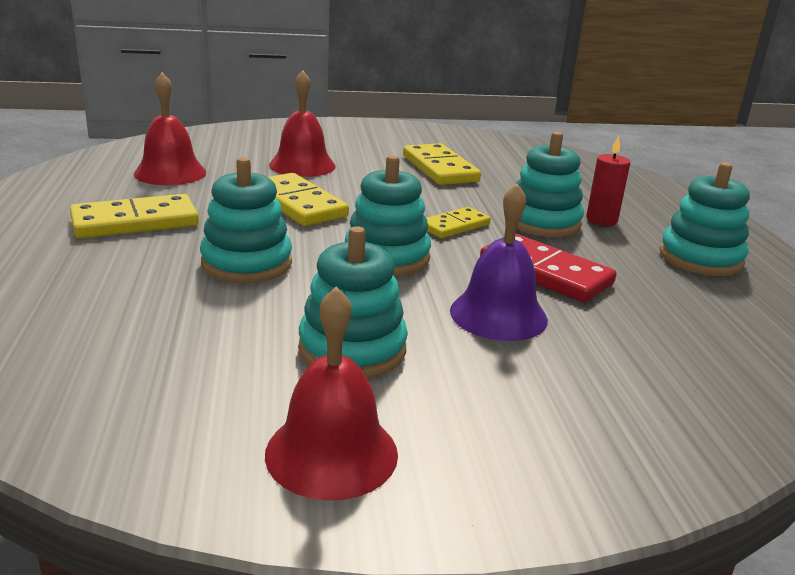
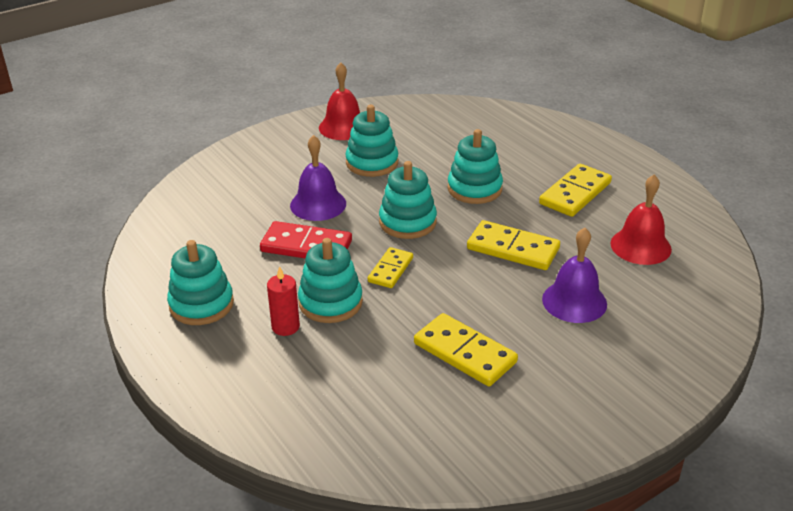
camera: 155 degrees right, 10 degrees up
(302, 165) = (574, 301): red bell -> purple bell

